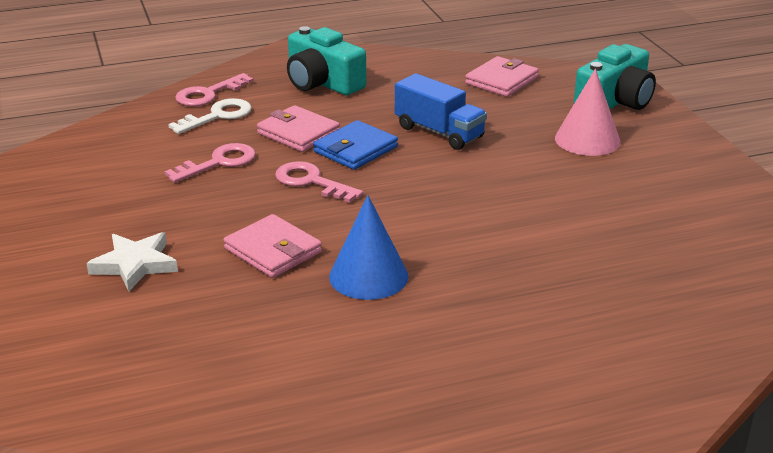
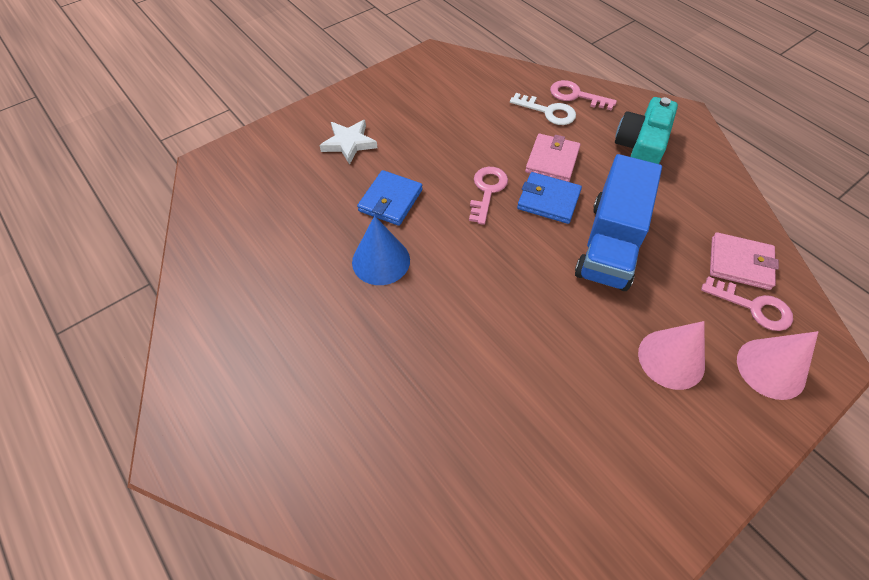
camera: 70 degrees right, 25 degrees up
(218, 163) = (485, 135): pink key -> pink key (753, 307)
(273, 250) = (390, 200): pink wallet -> blue wallet
(439, 132) = (610, 244): blue truck -> blue truck, size x1.50
(615, 101) = (771, 368): turquoise camera -> pink cone

